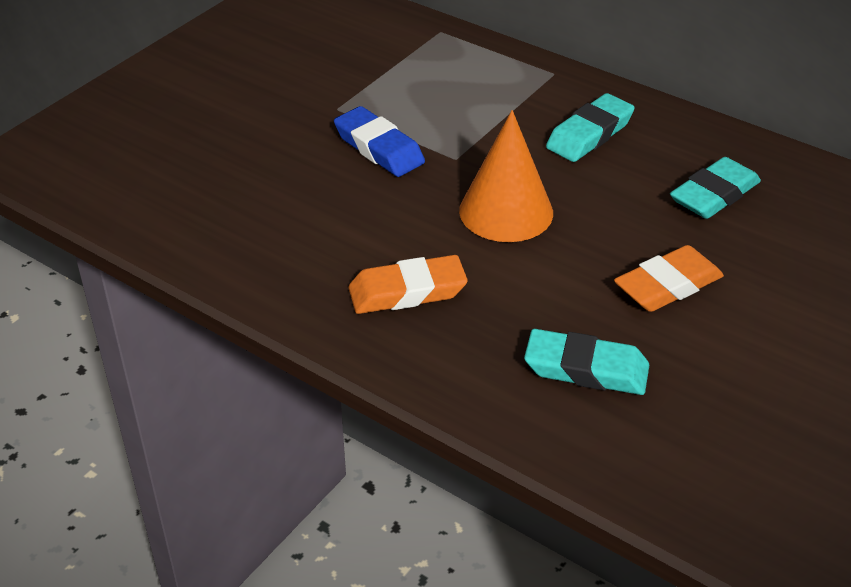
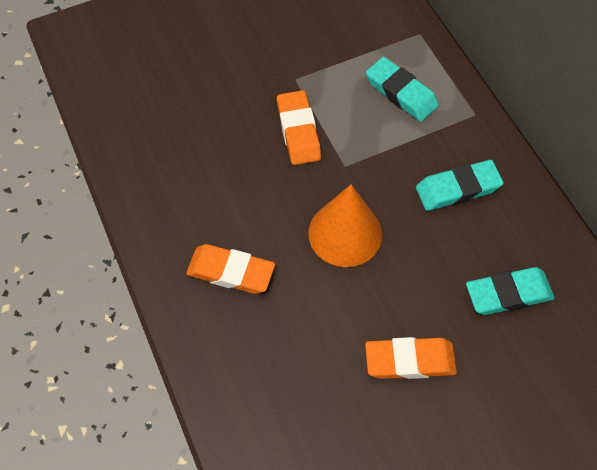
camera: 30 degrees right, 20 degrees up
(379, 148) = (298, 131): blue eraser -> orange eraser
(586, 369) = (300, 402): turquoise eraser -> turquoise eraser (401, 93)

